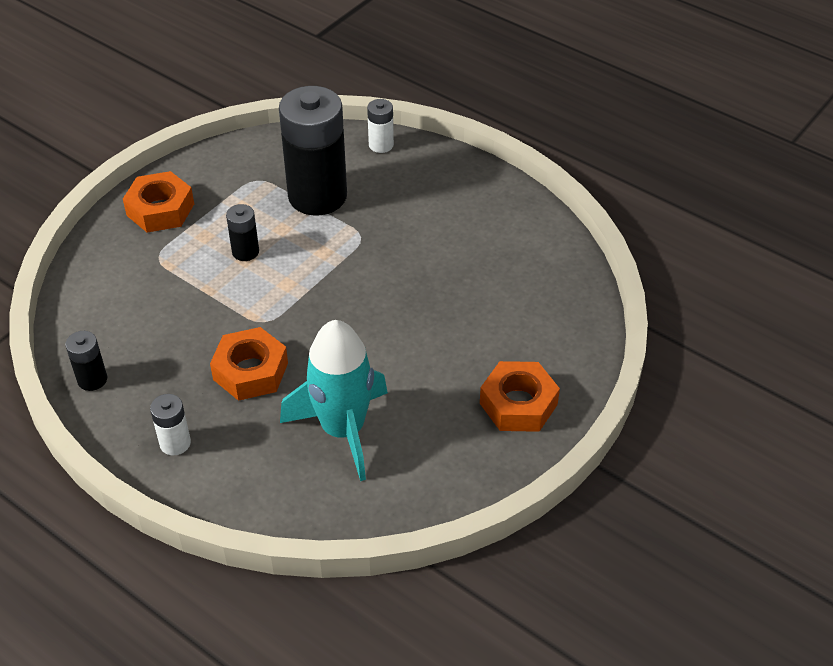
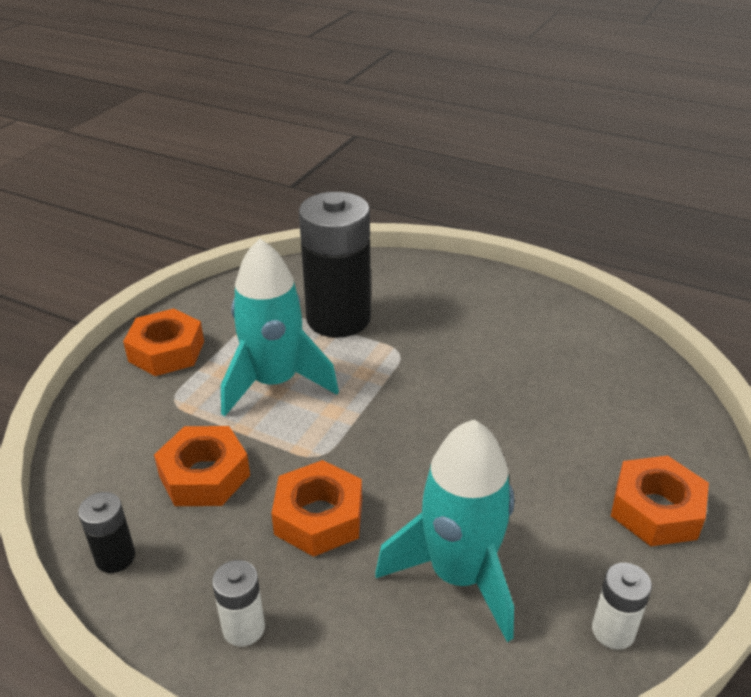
camera: 10 degrees left, 10 degrees down
(170, 325) = (204, 475): none -> orange nut
(245, 252) = (275, 382): black battery -> turquoise rocket
(381, 145) = (388, 266): white battery -> white battery (613, 631)

